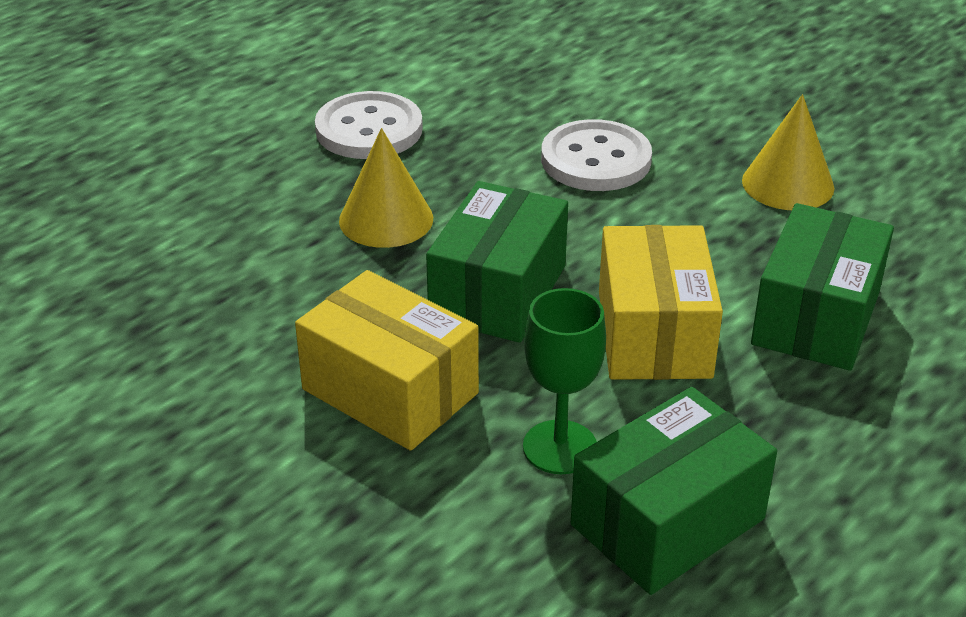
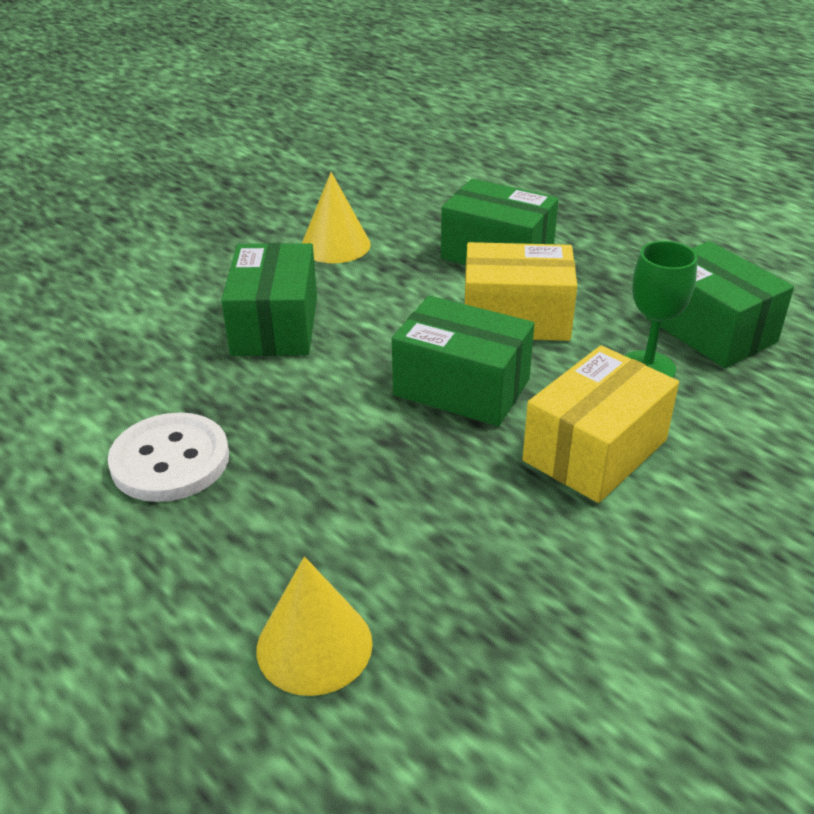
camera: 85 degrees left, 0 degrees up
(386, 219) = (341, 450): yellow cone -> yellow cone (314, 645)
(596, 160) = (275, 325): white button -> green box

